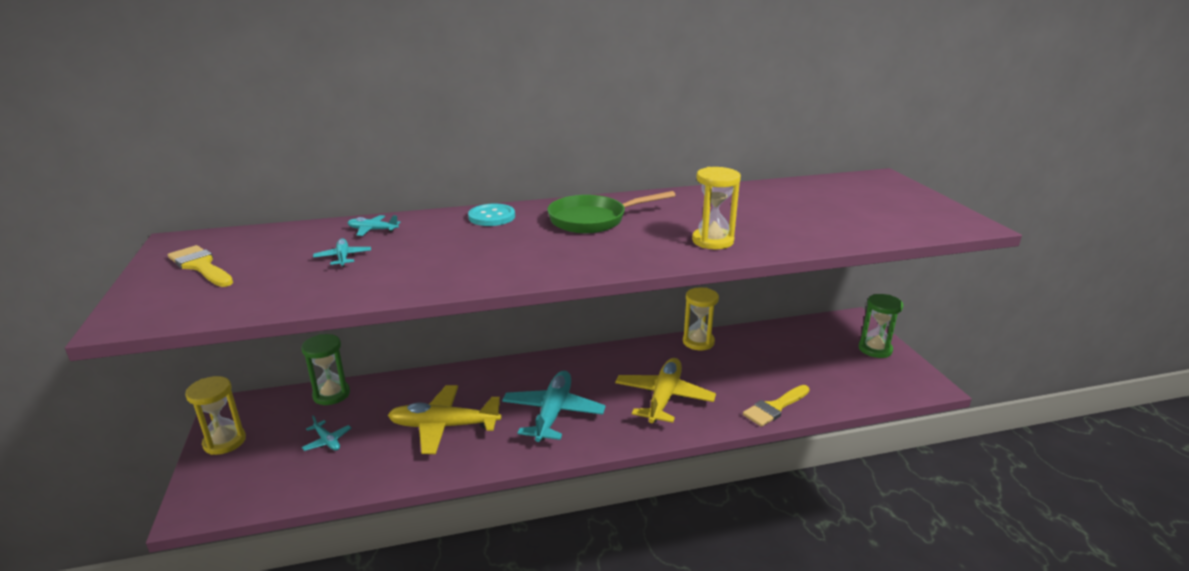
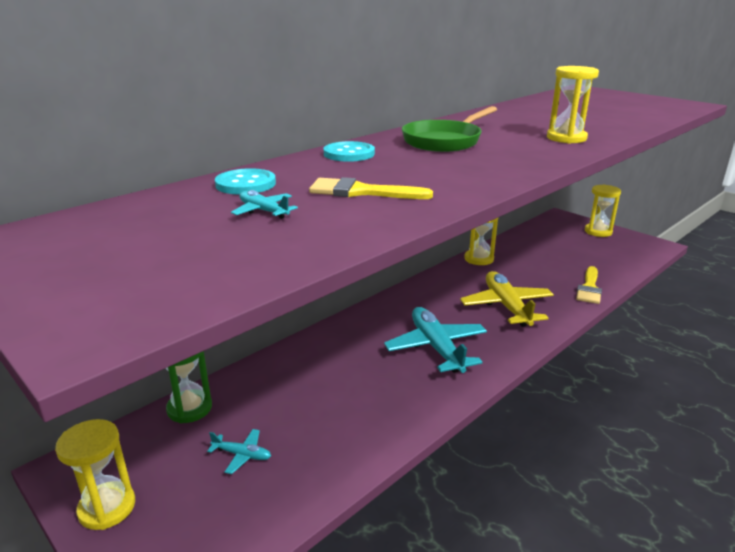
camera: 30 degrees left, 0 degrees up
(200, 266) = (85, 257): yellow brush -> yellow brush (361, 192)
(372, 230) = (245, 184): turquoise plane -> turquoise button
(443, 426) = (351, 394): yellow plane -> none
(875, 349) = (598, 232): green hourglass -> yellow hourglass

